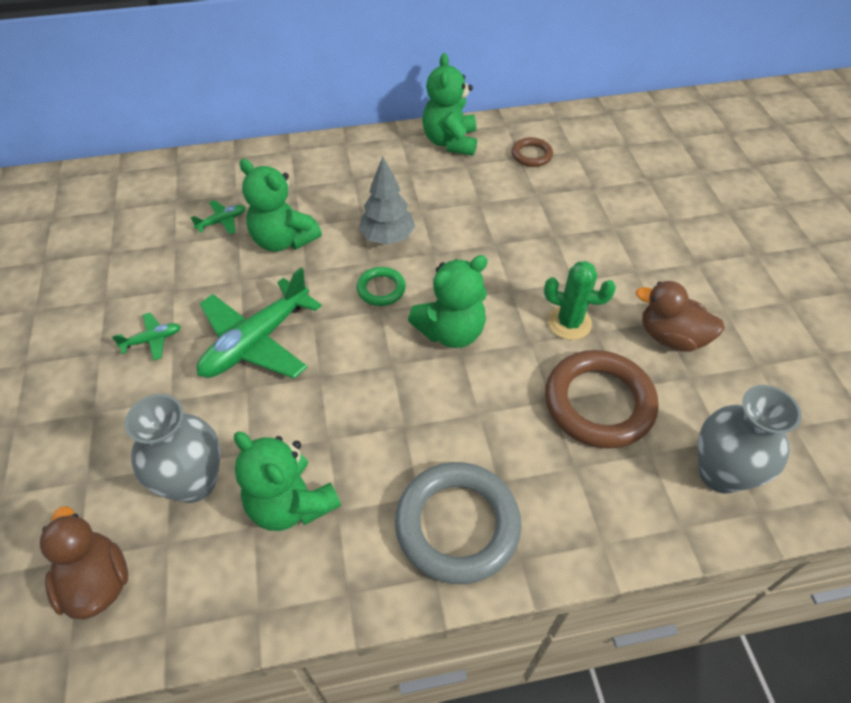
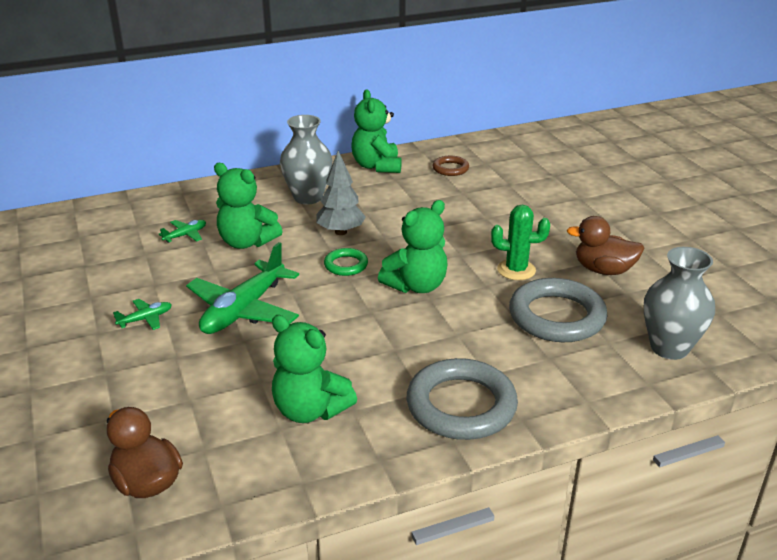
camera: 10 degrees left, 20 degrees down
(194, 482) = (216, 407): grey vase -> grey vase (308, 197)
(598, 403) = (556, 316): brown ring -> grey ring

